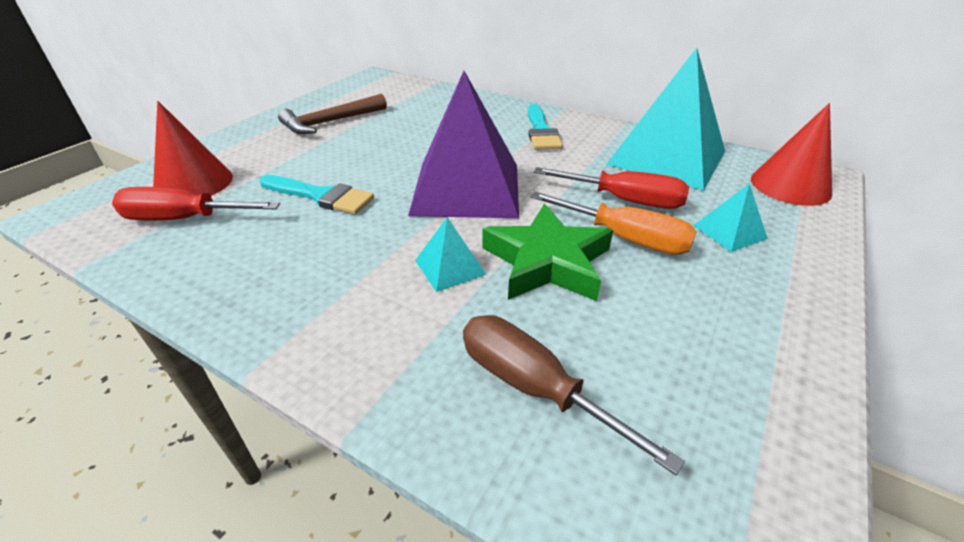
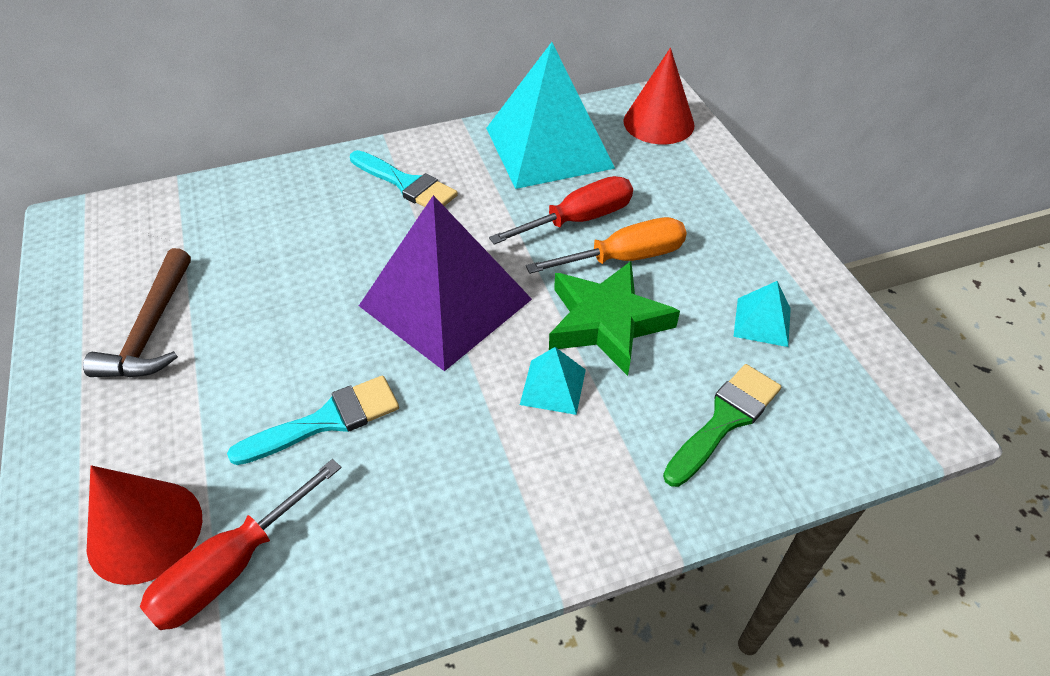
camera: 50 degrees left, 10 degrees up
(533, 387) = (725, 420): brown screwdriver -> green brush
(729, 232) = (674, 199): turquoise pyramid -> turquoise pyramid (762, 322)

